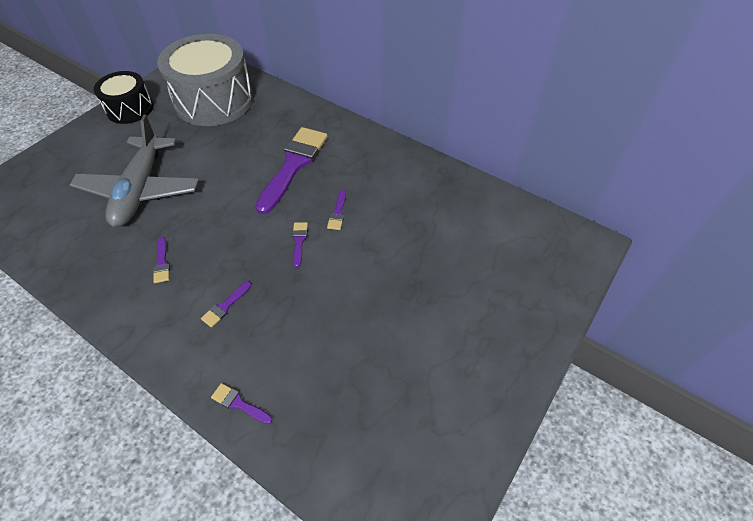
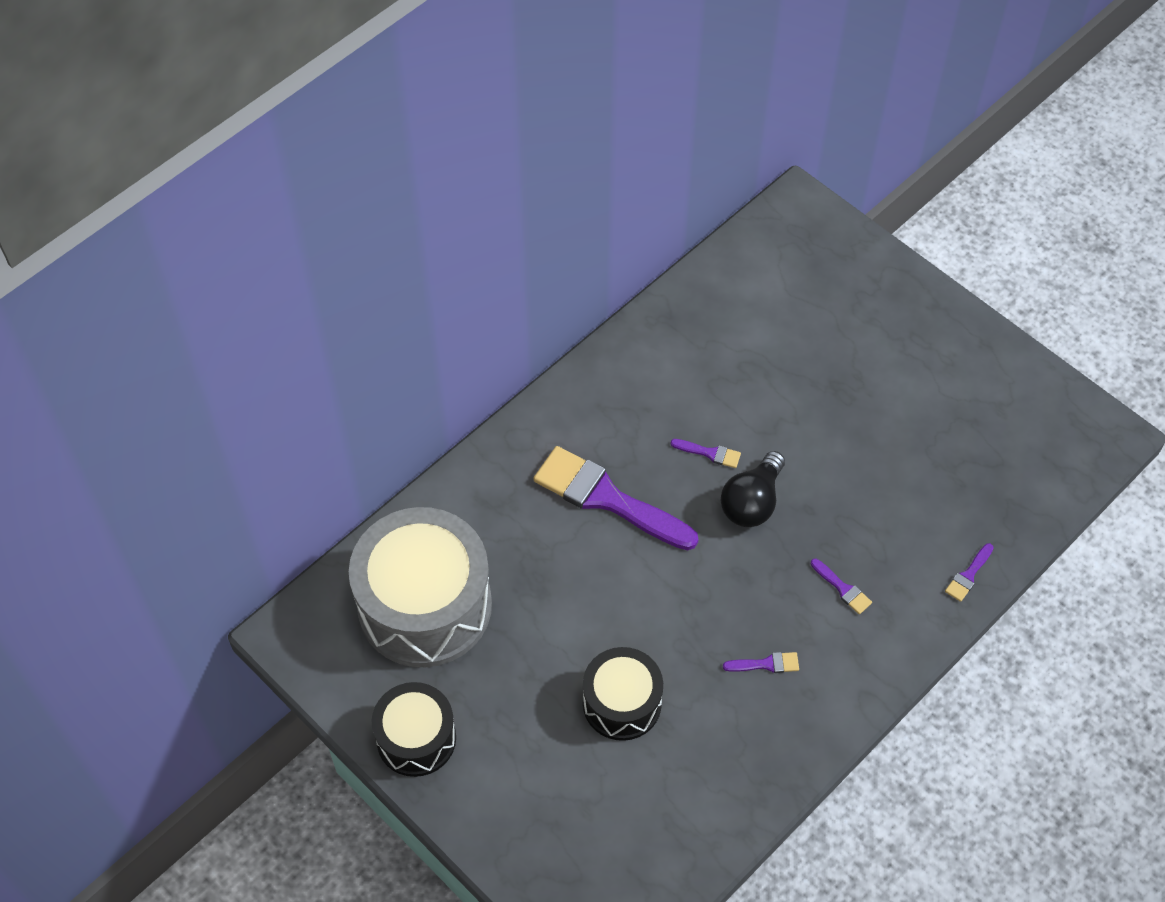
camera: 80 degrees left, 5 degrees up
(140, 190) = (622, 703): grey plane -> black drum
(299, 241) = (752, 502): purple brush -> black light bulb

